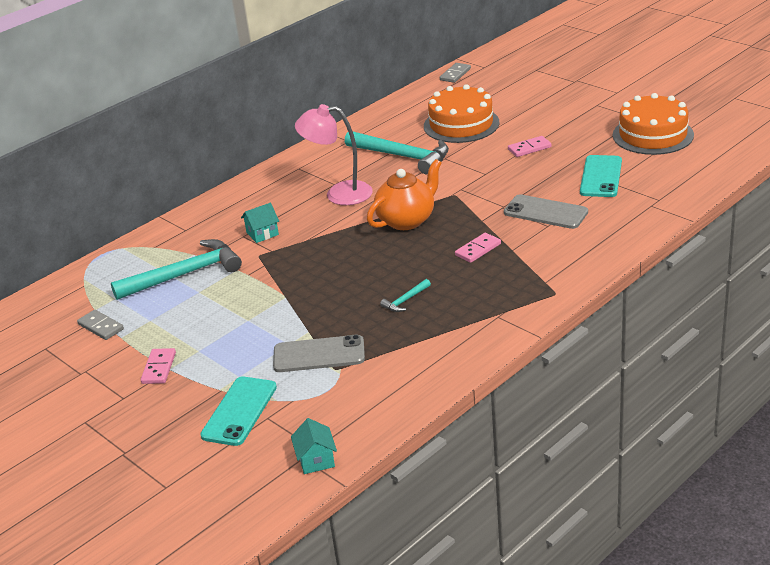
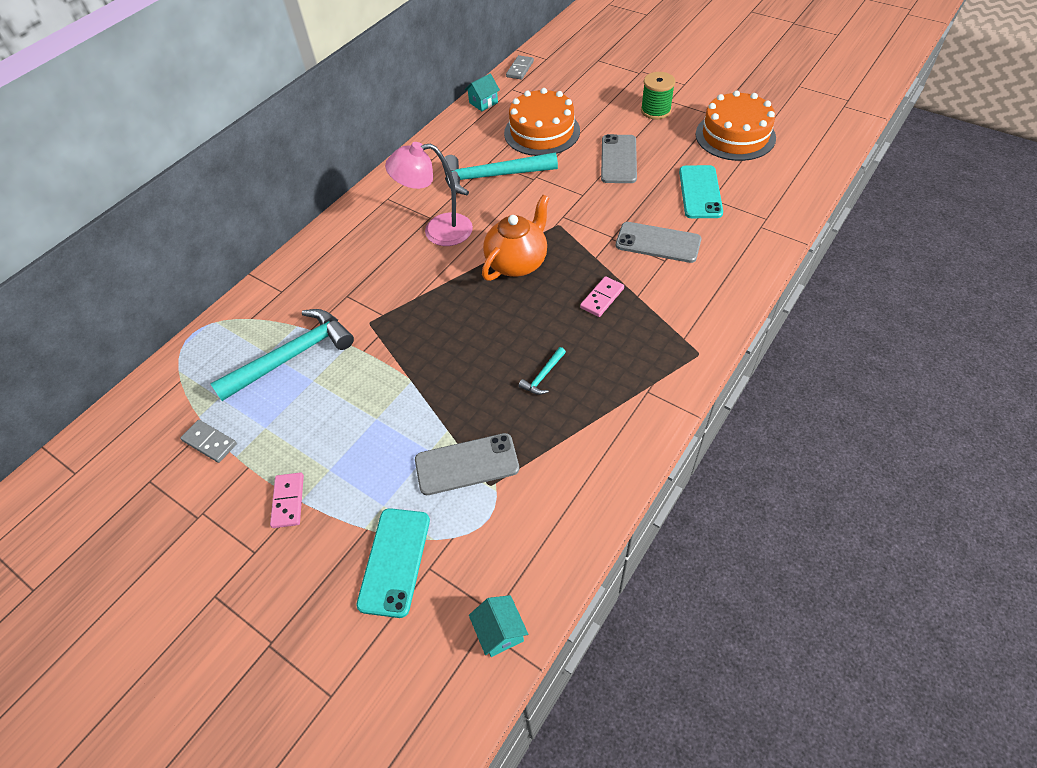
camera: 10 degrees left, 20 degrees up
(262, 233) = (367, 291): turquoise house -> turquoise house (483, 103)
(402, 156) = (492, 177): turquoise hammer -> turquoise hammer turned 150 degrees clockwise
(529, 148) = (618, 159): pink domino -> grey phone
(580, 112) = (655, 111): none -> green spool

